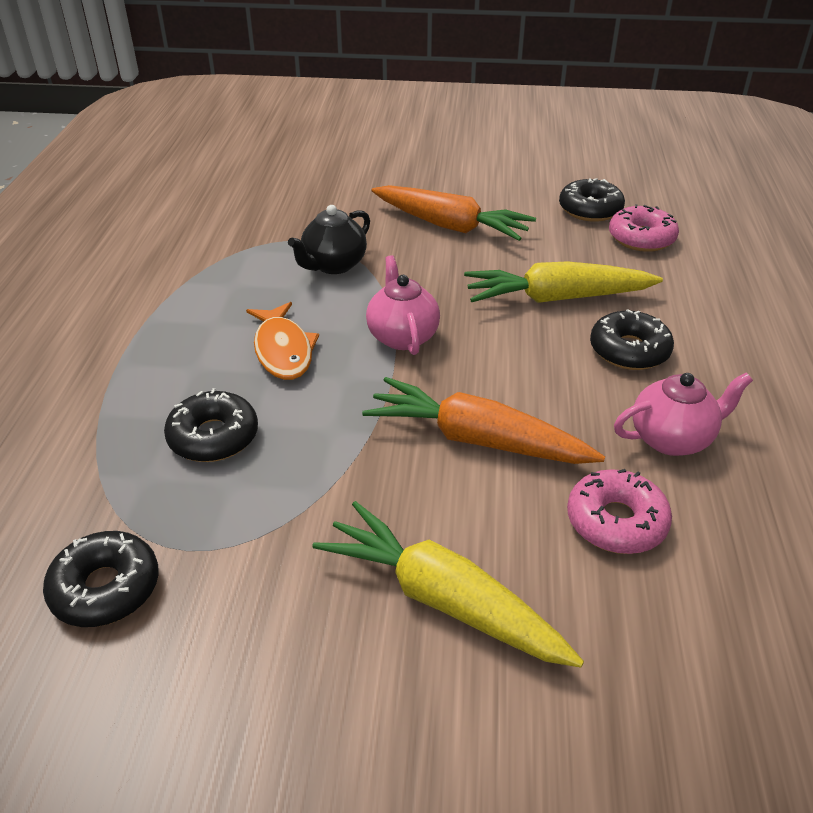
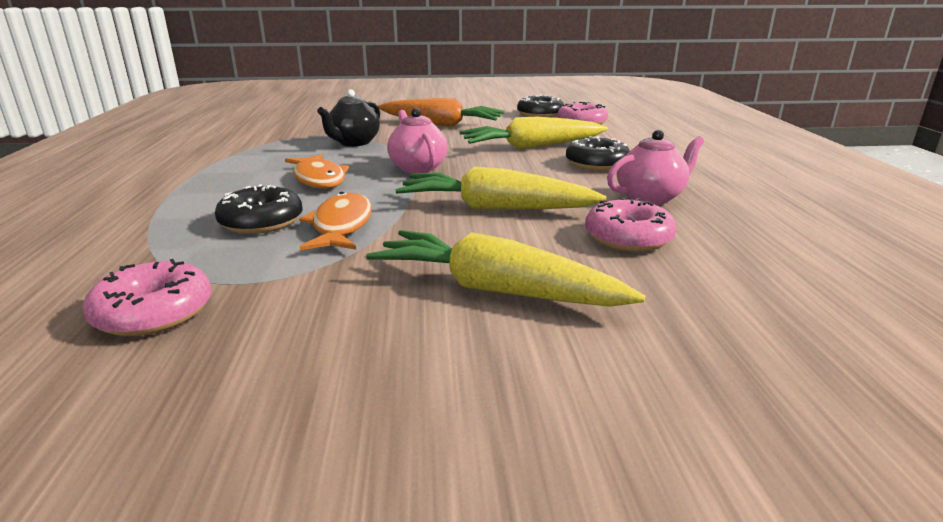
camera: 10 degrees left, 15 degrees down
(105, 588) = (154, 312): black donut -> pink donut
(298, 455) = (341, 226): none -> orange fish
(477, 440) = (495, 208): orange carrot -> yellow carrot

